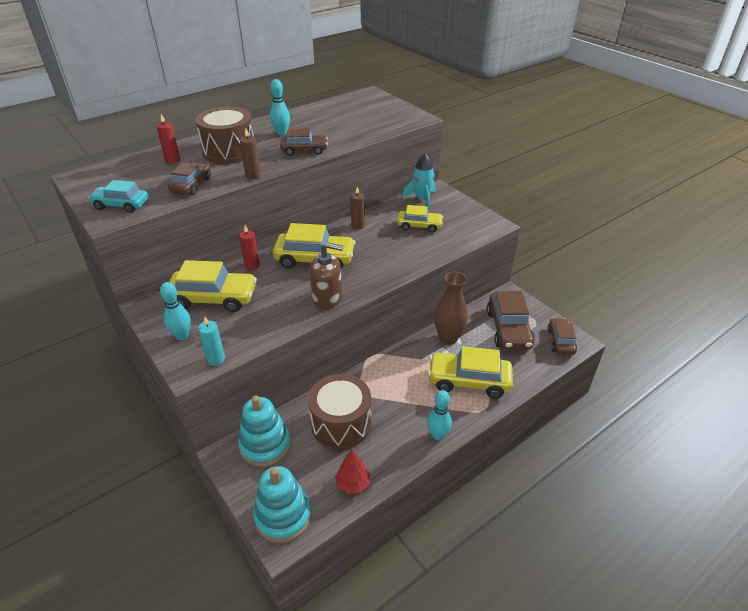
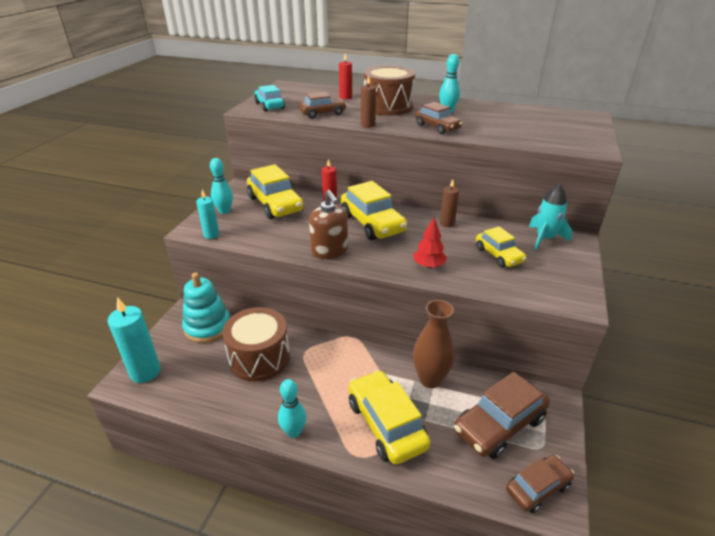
camera: 55 degrees right, 5 degrees down
(283, 516) = (145, 372): turquoise stacking toy -> turquoise candle
(353, 484) = (199, 398): red tree -> red tree (428, 265)

